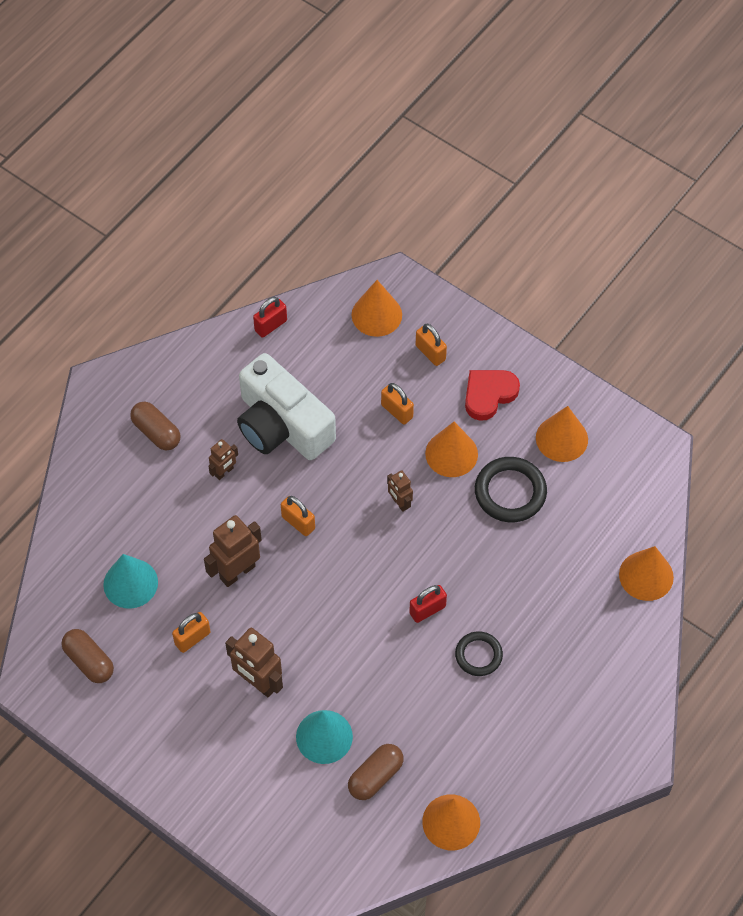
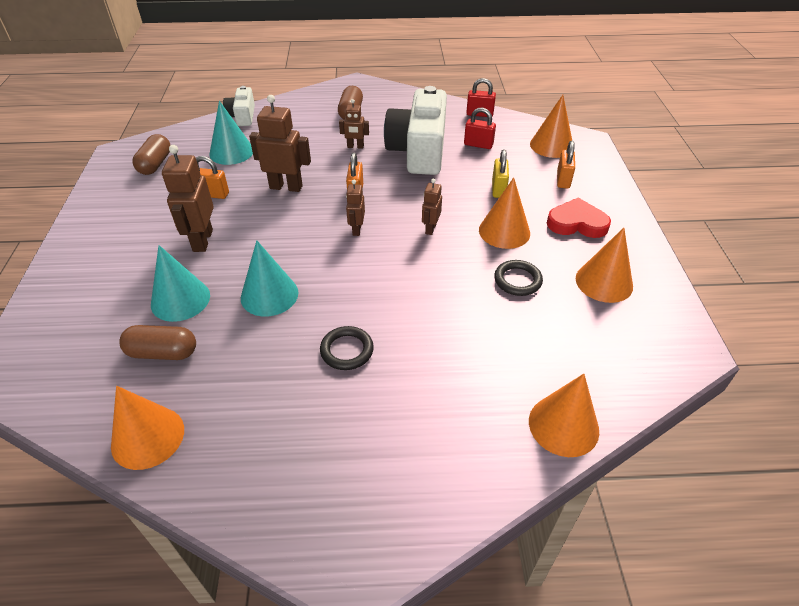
camera: 50 degrees right, 15 degrees down
(66, 534) = (242, 116): none -> white camera
(351, 557) = (356, 229): none -> brown robot
(374, 671) = (269, 295): none -> turquoise cone
(397, 411) = (498, 189): orange padlock -> yellow padlock
(427, 610) = (356, 294): red padlock -> red padlock (478, 145)
(510, 492) = (517, 280): black ring -> black ring, size x0.63

